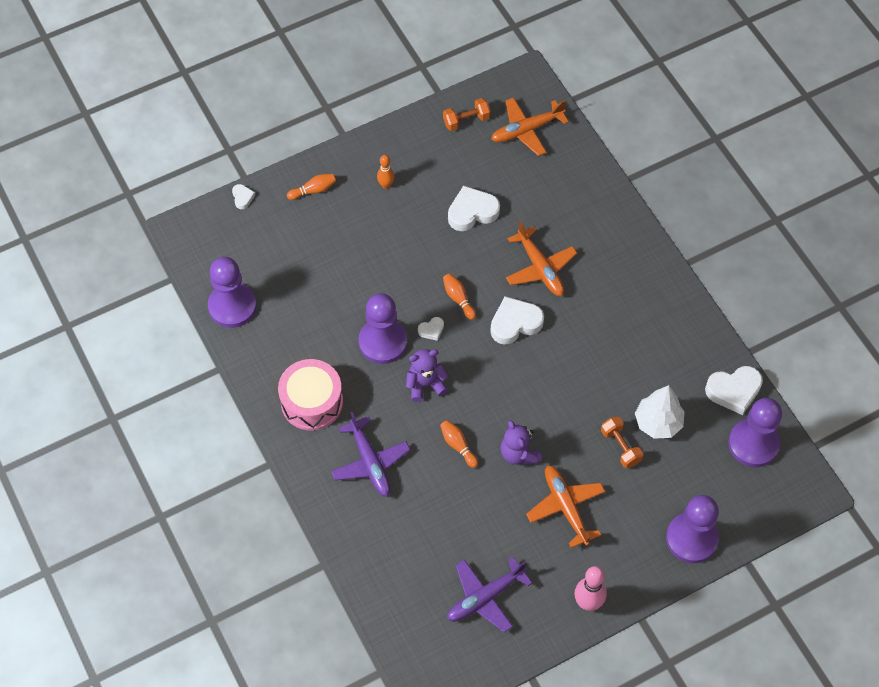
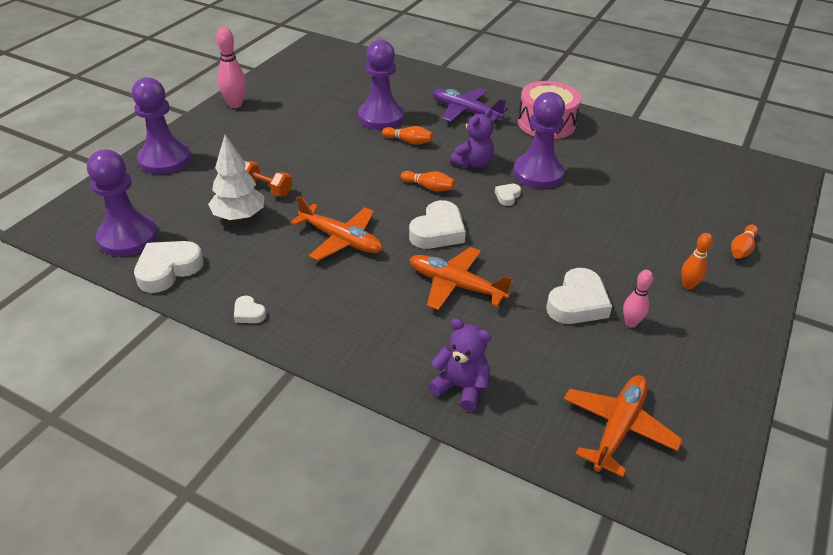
camera: 145 degrees right, 20 degrees down
(232, 306) = (678, 148): purple pawn -> purple pawn (381, 117)
(242, 197) = (786, 215): white heart -> white heart (249, 313)
(453, 181) = (631, 323): none -> pink bowling pin
(458, 299) = (509, 227): orange bowling pin -> orange bowling pin (429, 187)
(466, 120) = (697, 399): orange dumbbell -> none
(485, 597) = (316, 85): purple plane -> none
(519, 453) = (354, 154): purple teddy bear -> purple teddy bear (461, 387)
(566, 507) = (289, 140): orange plane -> orange plane (340, 239)

